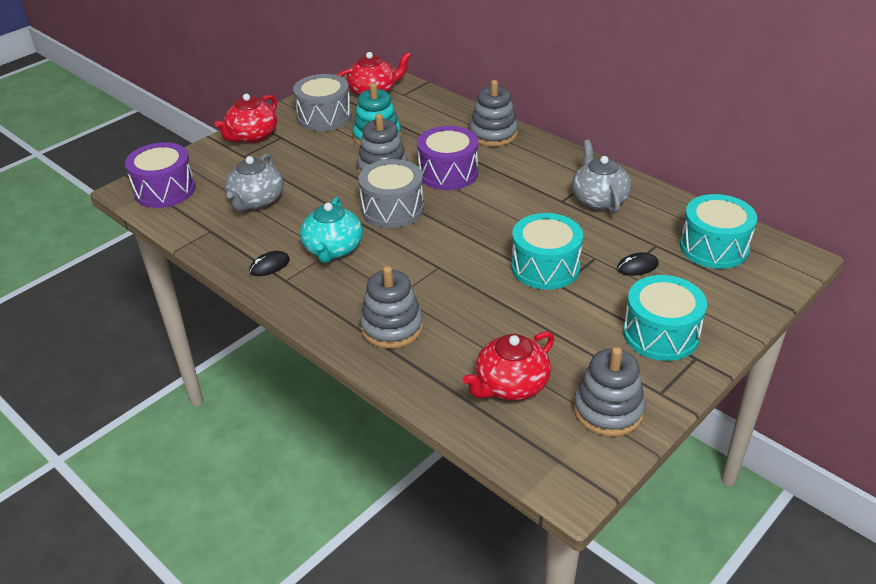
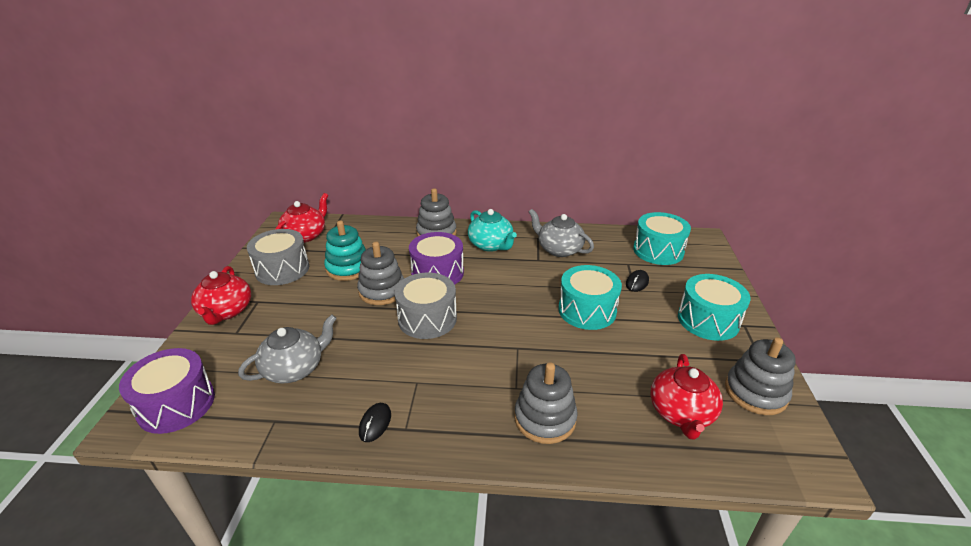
camera: 40 degrees left, 5 degrees down
(256, 201) = (294, 368): grey teapot -> grey teapot turned 105 degrees counterclockwise
(333, 249) = (417, 377): turquoise teapot -> turquoise teapot (491, 245)

